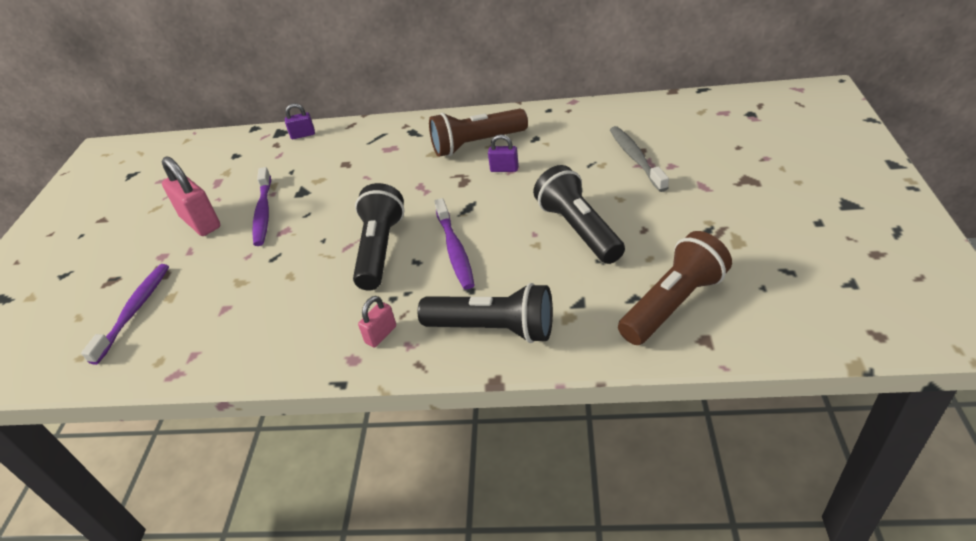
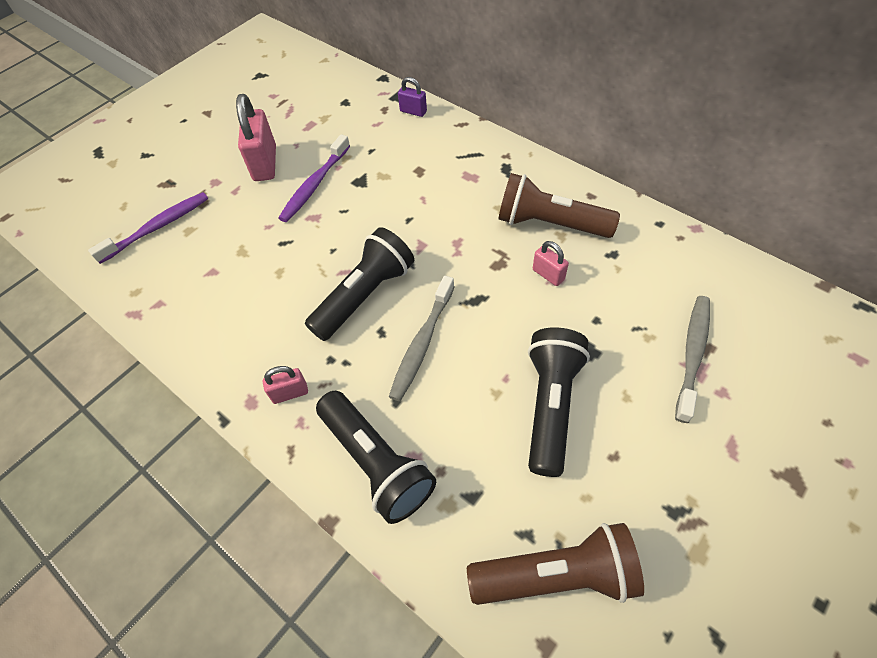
camera: 35 degrees right, 15 degrees up
(455, 250) = (422, 343): purple toothbrush -> grey toothbrush
(504, 169) = (548, 274): purple padlock -> pink padlock

